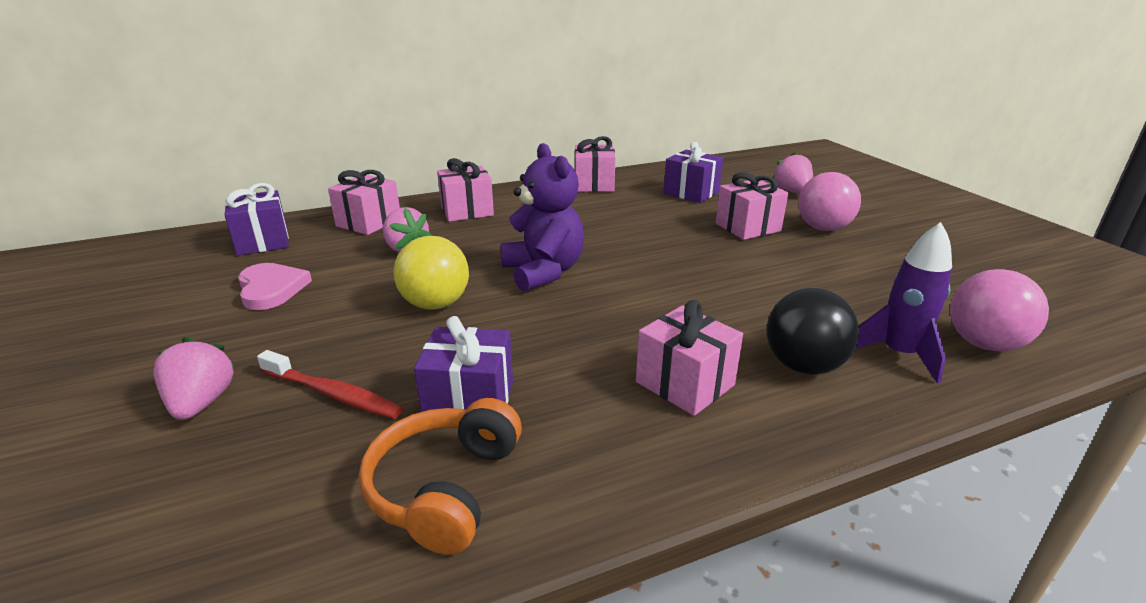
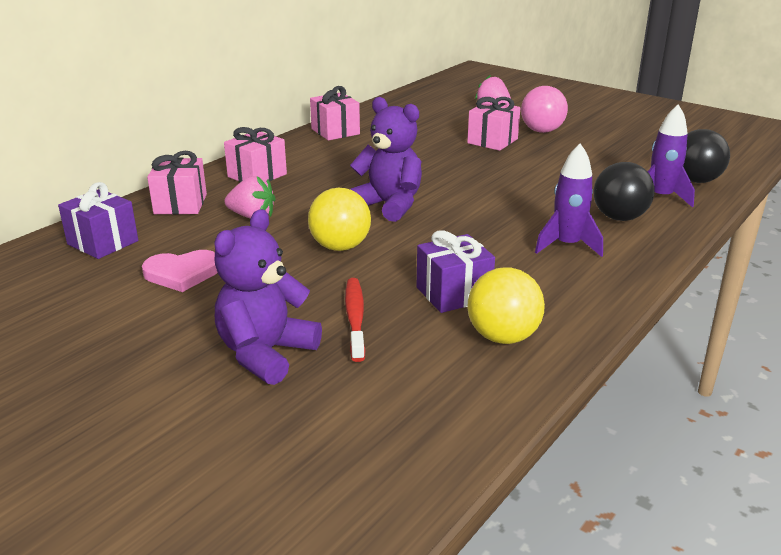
camera: 30 degrees left, 0 degrees up
(201, 403) = (266, 354): pink strawberry -> purple teddy bear
(271, 289) = (182, 273): pink heart -> pink heart turned 135 degrees clockwise
(333, 394) = (355, 318): red toothbrush -> red toothbrush turned 90 degrees counterclockwise
(445, 488) = (503, 337): orange headphones -> yellow ball
(685, 383) = (567, 245): pink gift -> purple rocket
(691, 193) = (421, 123): purple gift -> none
(984, 344) = (696, 180): pink ball -> black ball

